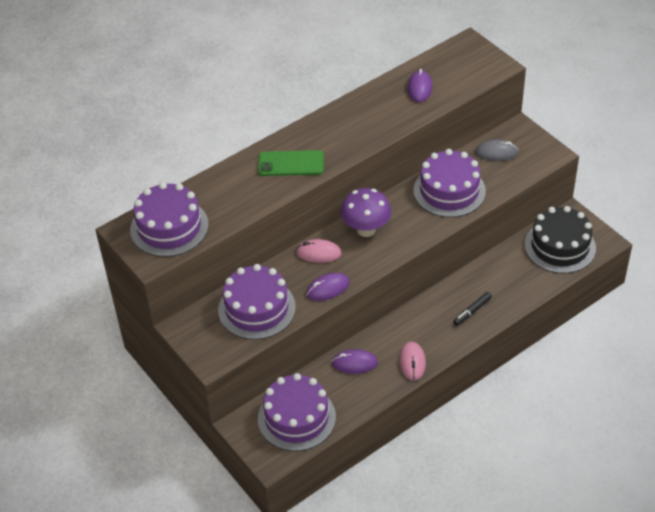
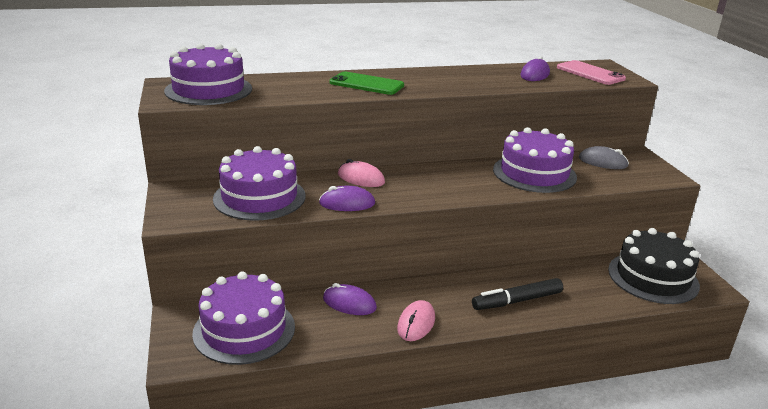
camera: 20 degrees right, 20 degrees down
(366, 229) = (424, 176): purple mushroom -> none
(464, 66) = (590, 73): none -> pink phone
(472, 311) = (517, 301): black marker -> black marker, size x1.53

